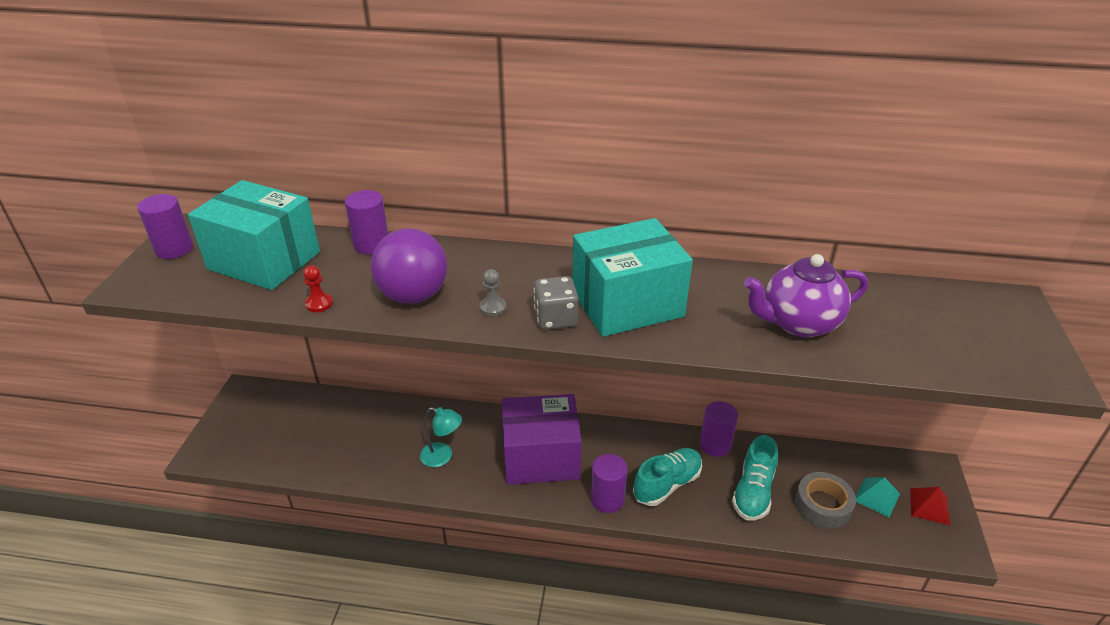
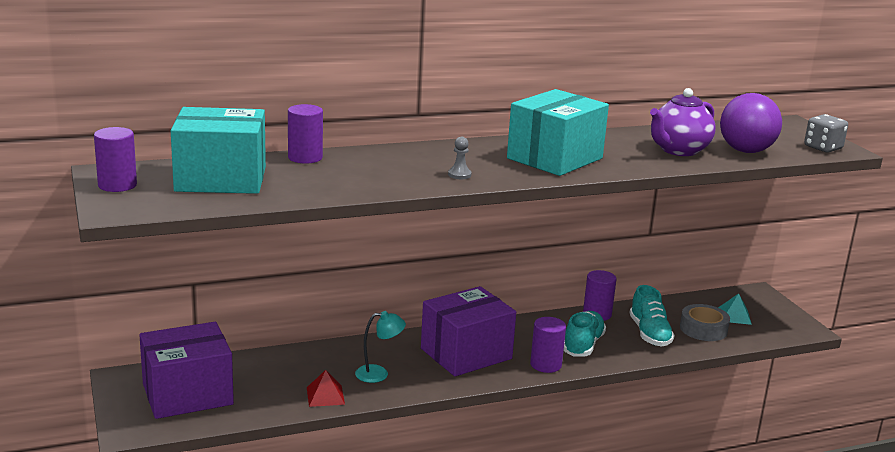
camera: 30 degrees left, 15 degrees down
(274, 427) = (187, 394): none -> purple box
(319, 304) = (313, 194): red pawn -> none
(413, 296) = (387, 178): purple ball -> purple ball (746, 151)
(556, 319) = (514, 173): grey dice -> grey dice (823, 148)
(929, 506) = (771, 312): red pyramid -> red pyramid (325, 395)

